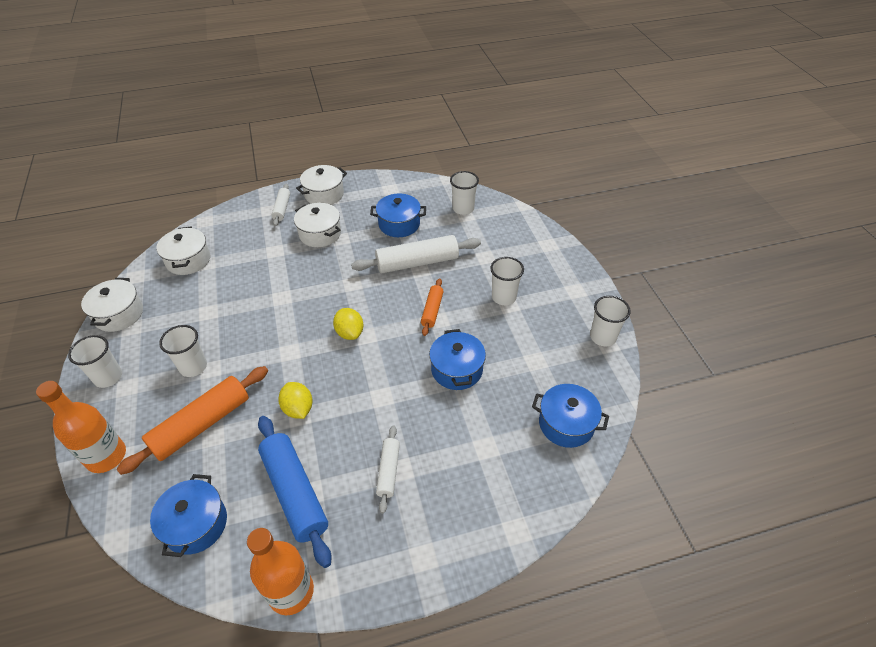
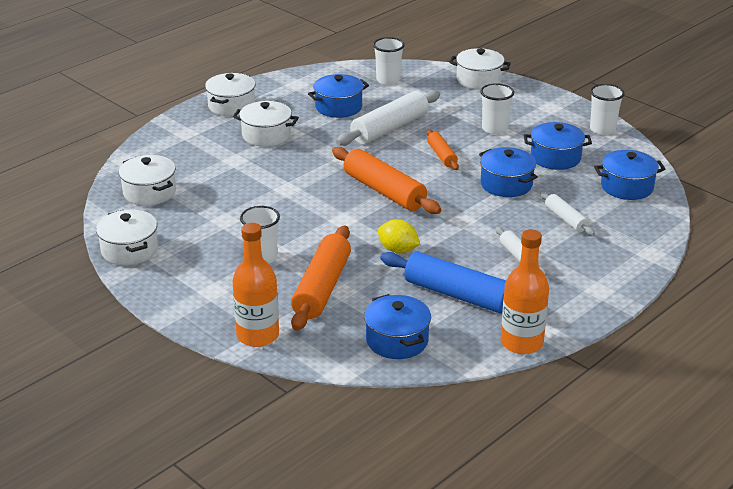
camera: 30 degrees left, 15 degrees down
(108, 377) = (184, 291): white cup -> none
(282, 208) = (200, 128): white rolling pin -> white rolling pin (565, 219)
(350, 333) = (384, 191): yellow lemon -> orange rolling pin
(528, 355) = (555, 158): none -> blue pot
(538, 235) = (479, 80): none -> white pot

